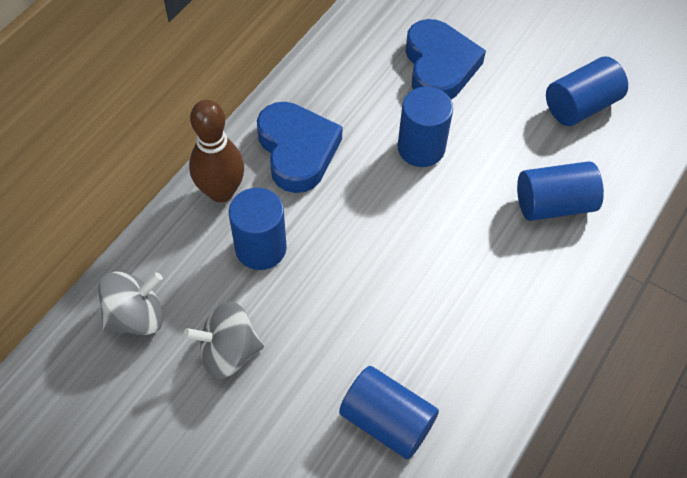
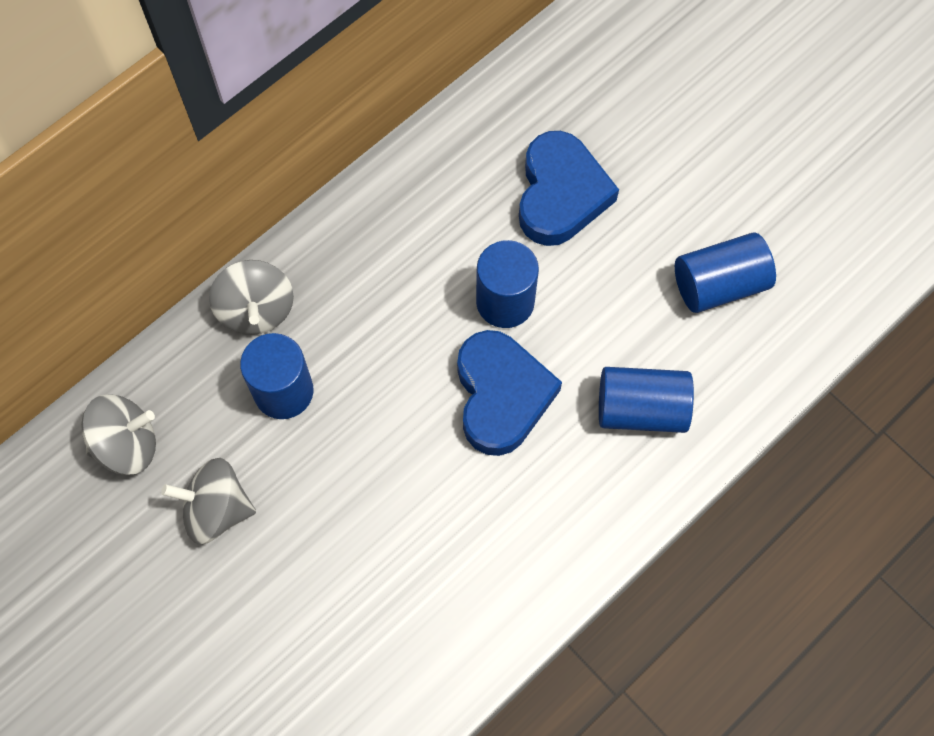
camera: 15 degrees right, 10 degrees up
(221, 191) = (256, 310): brown bowling pin -> grey spinning top
(297, 150) = (357, 274): blue heart -> blue heart (501, 395)
(387, 421) = (367, 629): blue cylinder -> none

